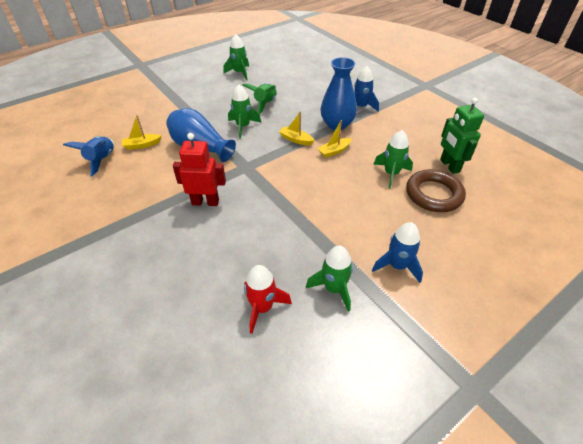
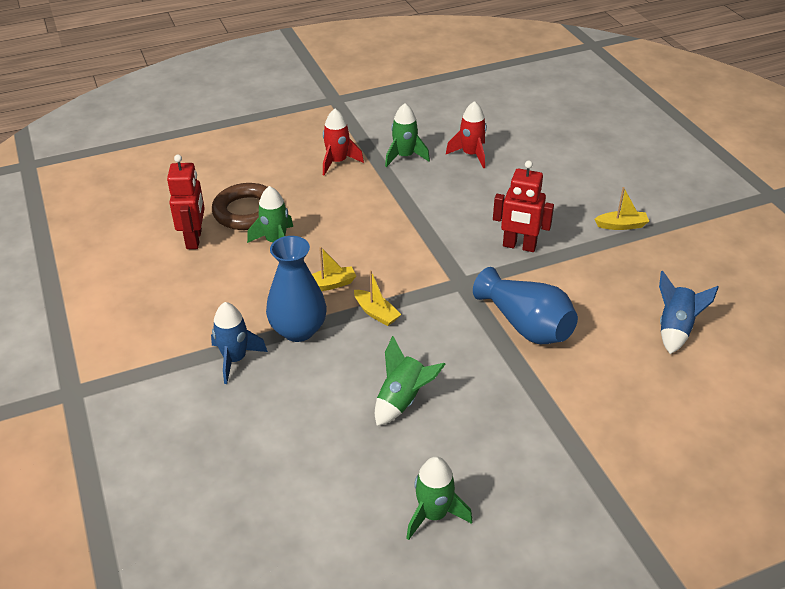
camera: 165 degrees left, 5 degrees down
(142, 145) = (619, 345): yellow boat -> yellow boat (621, 225)
(243, 126) = (453, 353): green rocket -> none
(397, 266) = (338, 162): blue rocket -> red rocket
(449, 166) = (194, 239): green robot -> red robot

